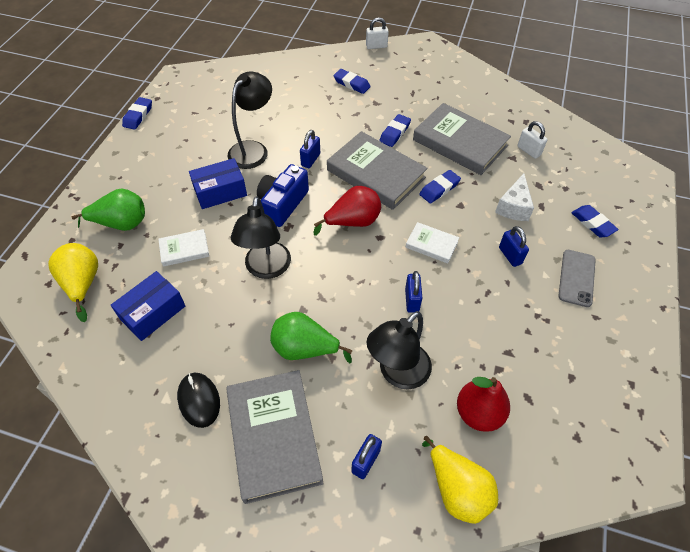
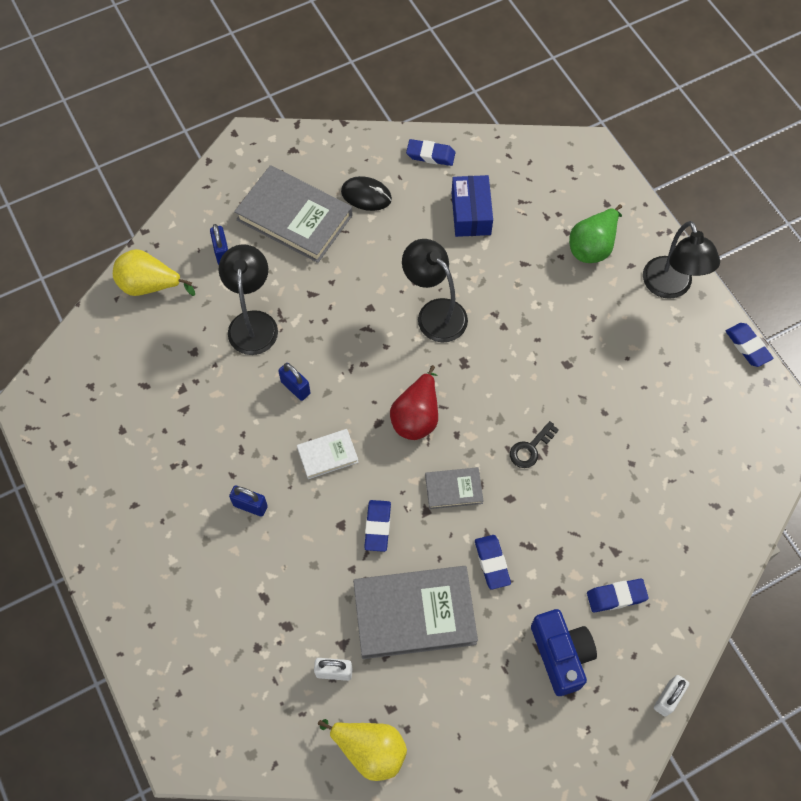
camera: 135 degrees right, 10 degrees up
(83, 284) = (547, 187): yellow pear -> yellow pear (370, 750)
(184, 249) = (515, 271): white book -> none
(220, 191) = (561, 342): blue box -> none
(253, 149) = (595, 410): black lamp -> black lamp (670, 287)
(282, 204) = (495, 379): blue camera -> blue camera (561, 654)
(304, 349) = (336, 282): green pear -> none
(310, 160) = (530, 448): blue padlock -> black key
(376, 174) = (453, 489): grey book -> grey book, size x0.49
(478, 413) = (172, 344): red pear -> none
(513, 207) = (289, 570): white cheese -> none
(576, 278) = (175, 533): grey phone -> none
(592, 223) = (199, 619): blue eraser -> blue eraser (430, 155)

